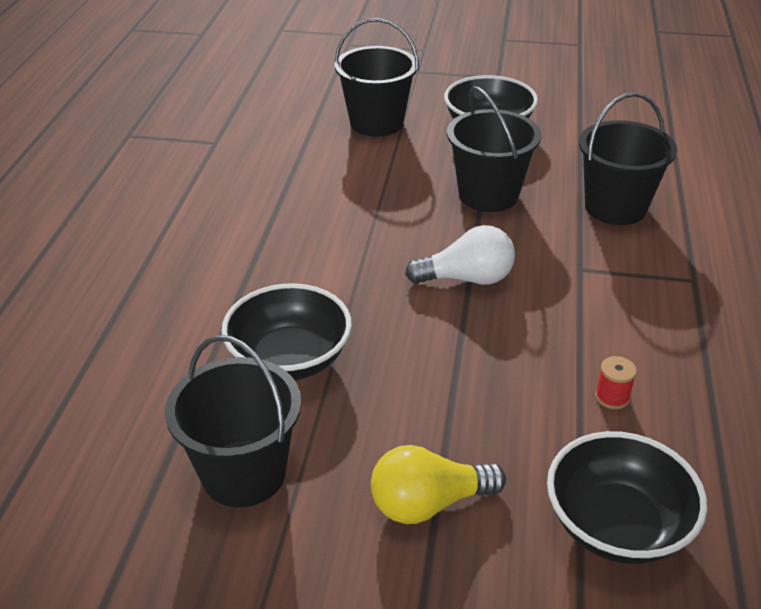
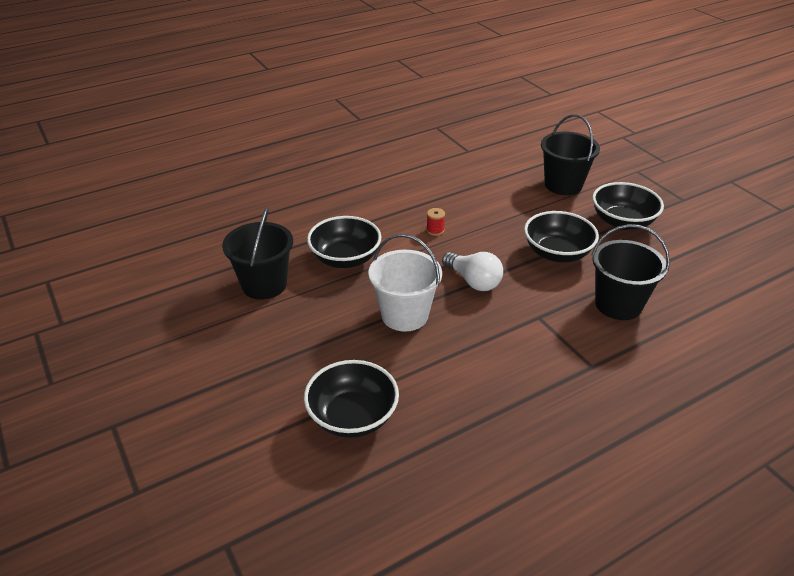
camera: 50 degrees right, 0 degrees up
(428, 503) = (302, 347): yellow light bulb -> none
(467, 369) = (404, 315): none -> white bucket
(488, 195) = (557, 253): black bucket -> black bowl
(612, 397) = (444, 375): red spool -> red spool (435, 230)

